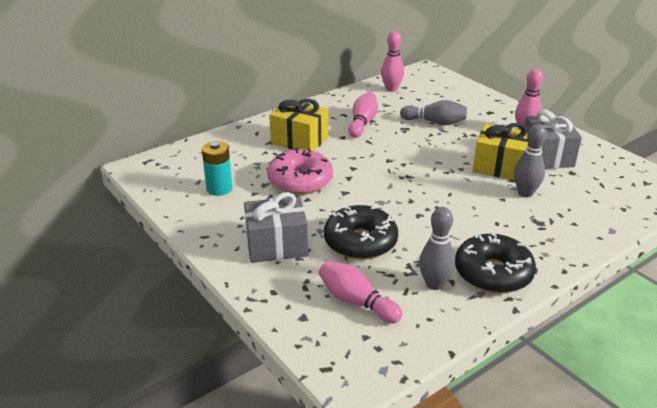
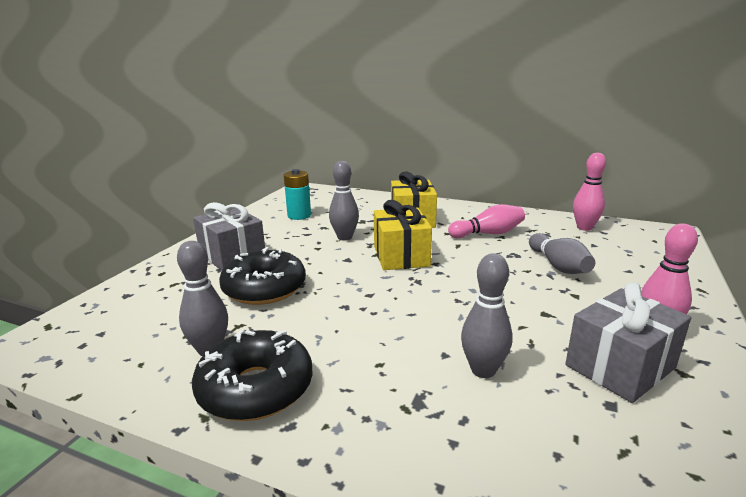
camera: 60 degrees right, 10 degrees down
(300, 181) = (344, 237): pink donut -> grey bowling pin
(356, 302) = (158, 313): pink bowling pin -> none
(500, 167) = (524, 333): yellow gift -> yellow gift (401, 256)

